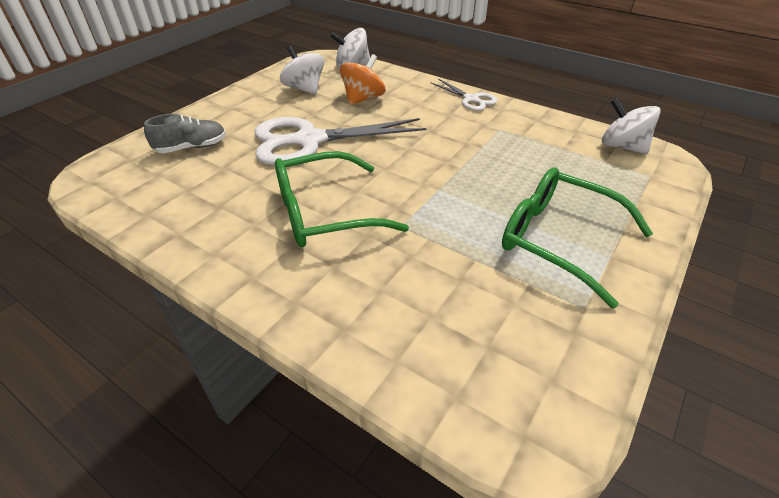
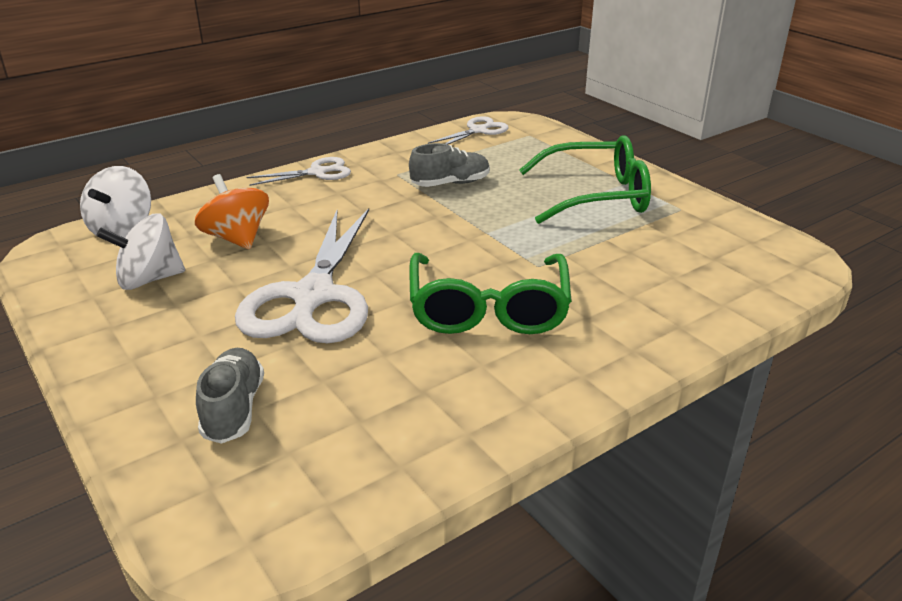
camera: 70 degrees left, 10 degrees down
(505, 155) = (450, 183): none -> grey shoe
(558, 239) = (596, 196): green glasses -> green glasses turned 150 degrees counterclockwise
(622, 146) = (478, 131): white spinning top -> white scissors

